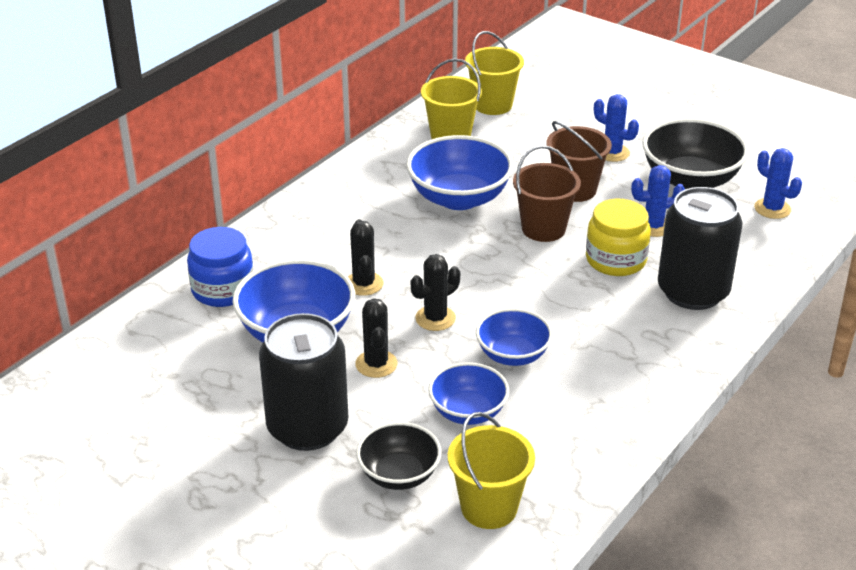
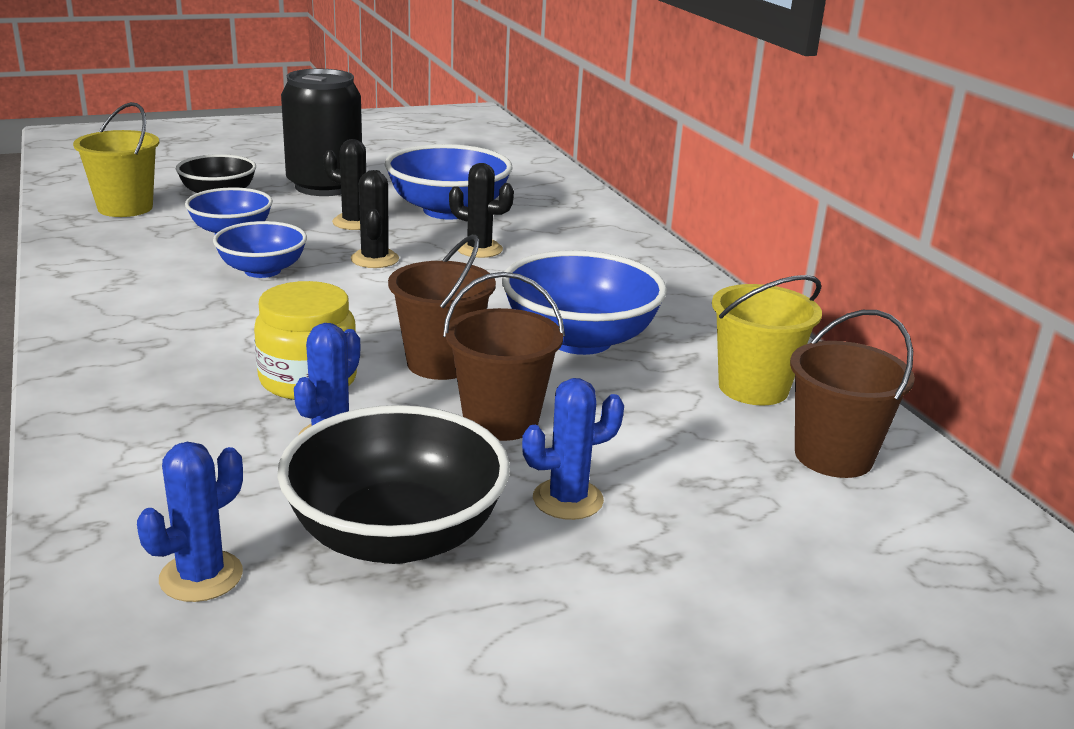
camera: 120 degrees right, 10 degrees down
(223, 290) = (554, 204): blue jar -> none
(493, 105) = (833, 456): yellow bucket -> brown bucket
(693, 292) = (165, 399): black can -> none
(772, 209) = (201, 576): blue cactus -> blue cactus turned 45 degrees counterclockwise

